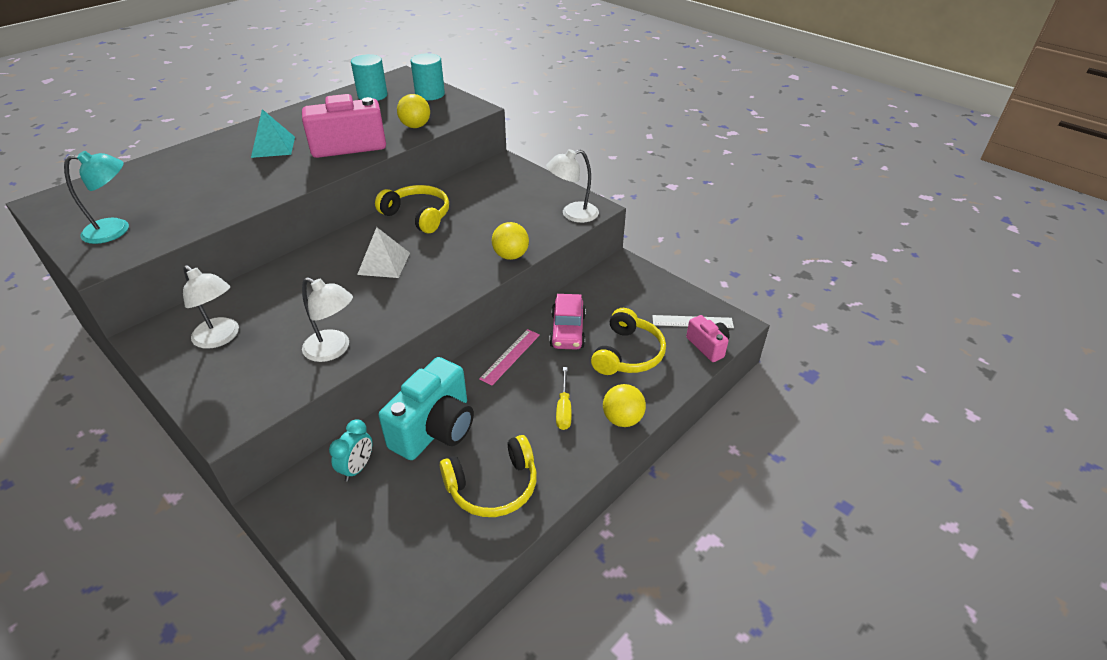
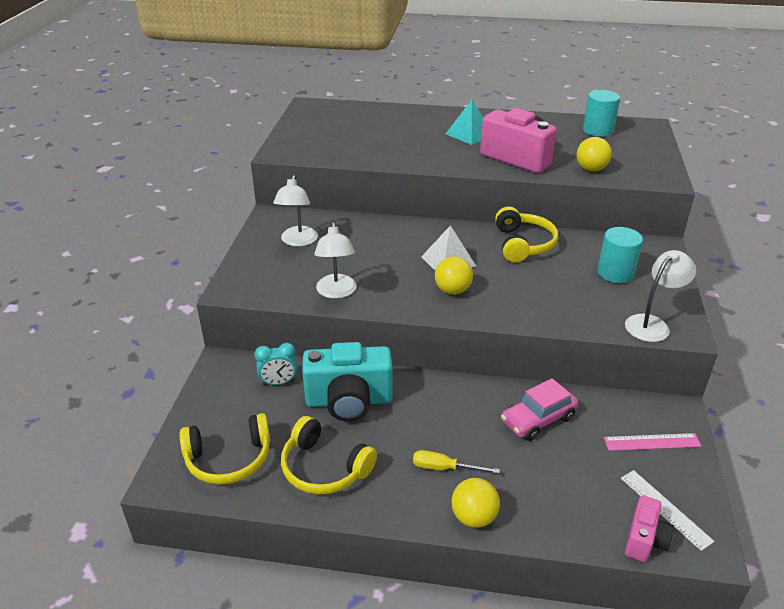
camera: 55 degrees right, 5 degrees down
(116, 230) = (313, 139): turquoise lamp -> none
(430, 94) = (646, 151): turquoise cylinder -> turquoise cylinder (615, 273)
(510, 356) = (466, 400): pink ruler -> pink ruler (652, 442)
(511, 256) = (543, 318): yellow ball -> yellow ball (452, 290)
(564, 409) = (444, 468): yellow screwdriver -> yellow screwdriver turned 45 degrees clockwise
(572, 214) = (652, 324): white lamp -> white lamp turned 105 degrees clockwise
(628, 354) = (559, 478): yellow headphones -> yellow headphones (229, 459)

